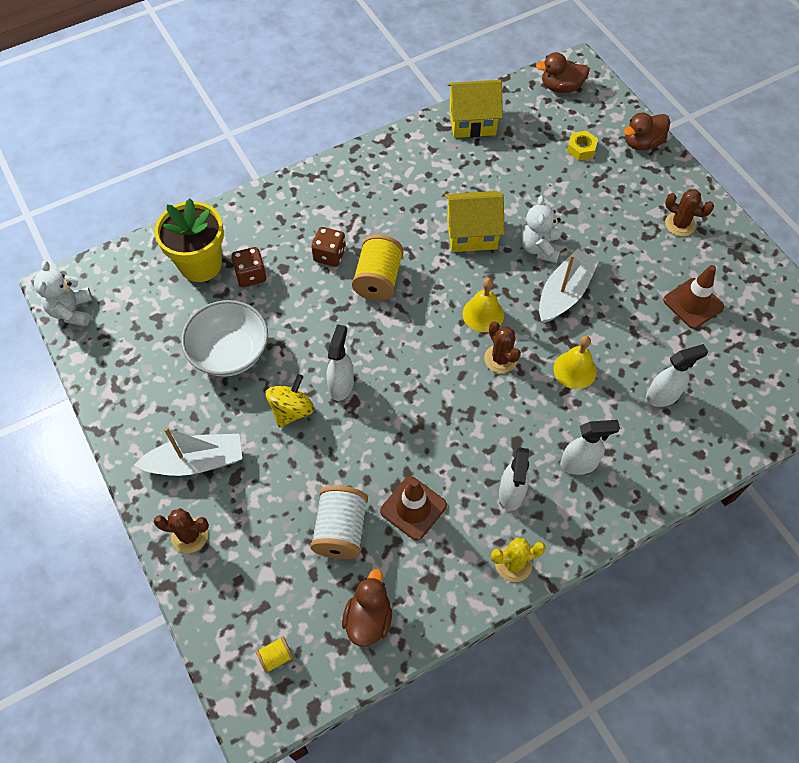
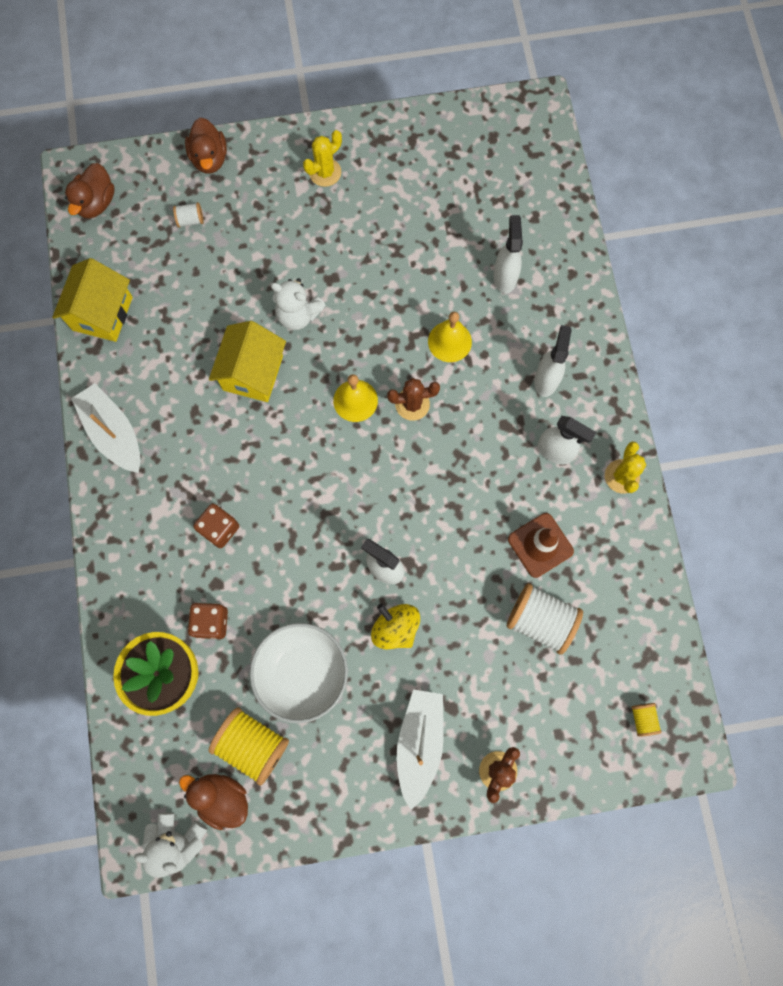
camera: 70 degrees left, 15 degrees up
(368, 618) = (632, 623): brown duck -> brown duck (222, 797)
(378, 280) = (272, 489): yellow spool -> yellow spool (253, 744)
(564, 293) = (361, 314): white boat -> white boat (113, 433)
(581, 149) = (190, 220): yellow nut -> white spool
(680, 224) = (325, 172): brown cactus -> yellow cactus
(693, 303) = (418, 204): brown traffic cone -> none

